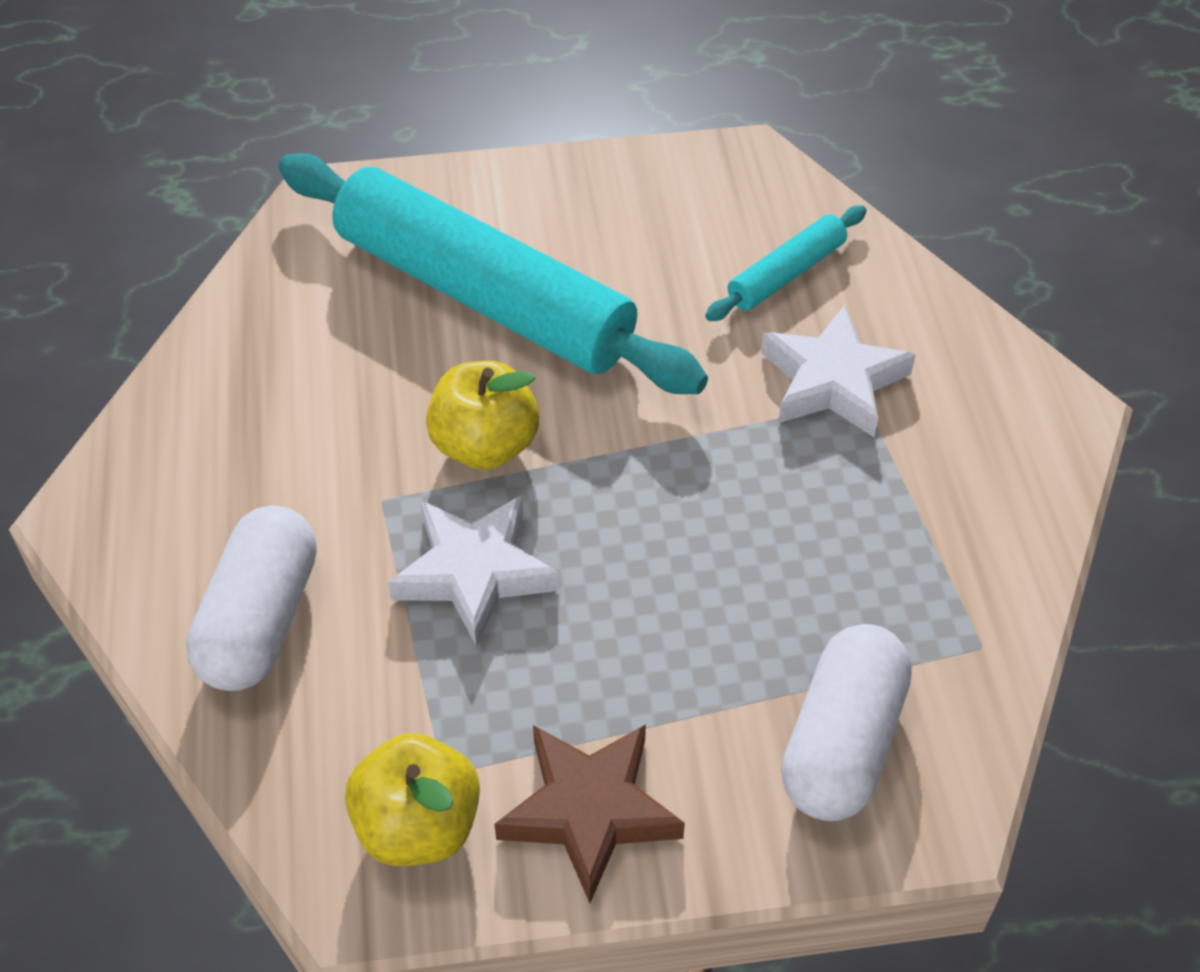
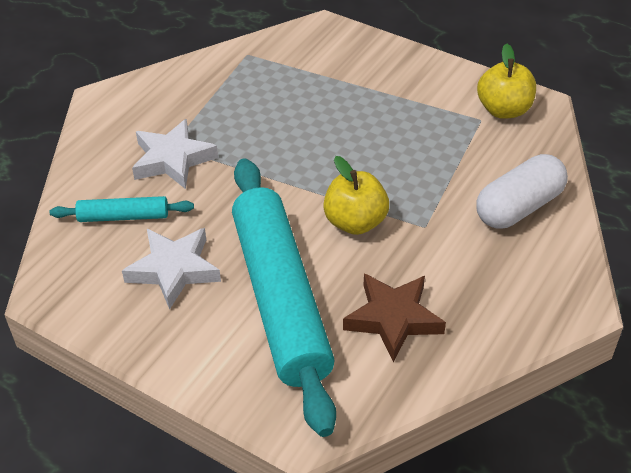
camera: 140 degrees left, 5 degrees down
(475, 573) = (409, 174): white star -> white star (174, 270)
(589, 811) = (437, 83): brown star -> brown star (393, 319)
(842, 742) = (329, 56): white capsule -> none

